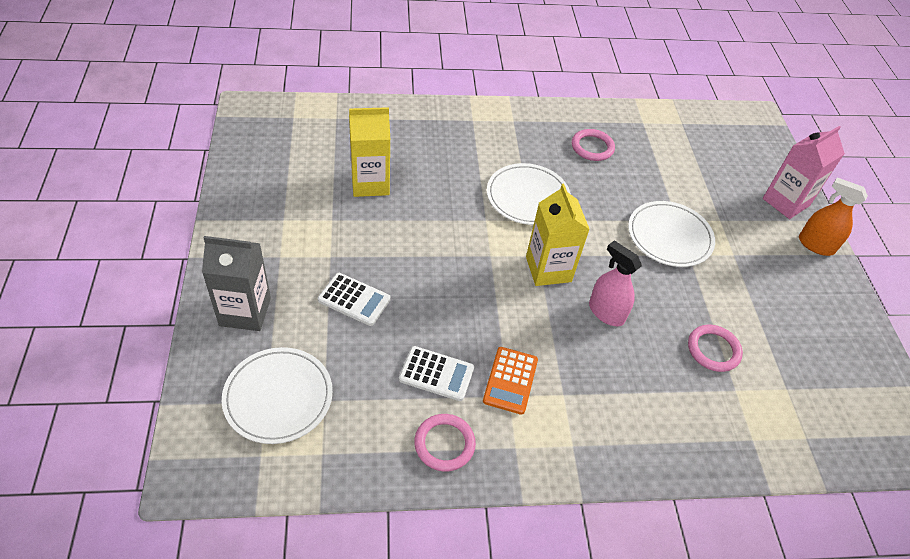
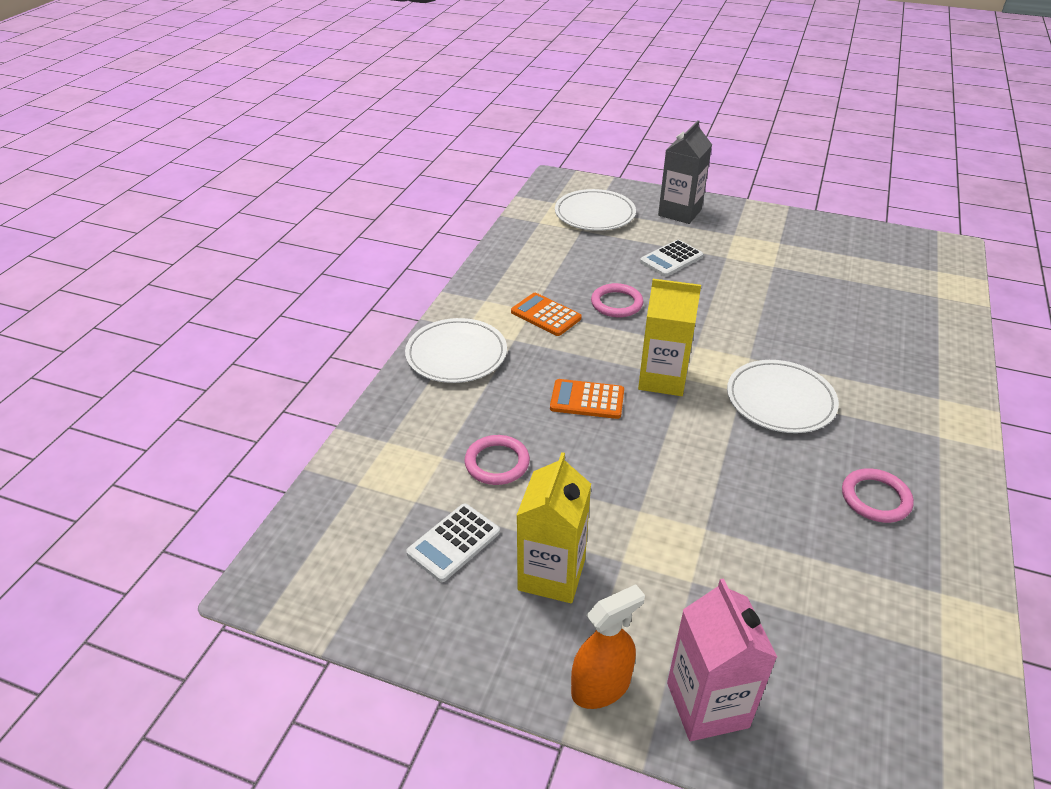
camera: 120 degrees right, 10 degrees down
(370, 183) = (822, 296): yellow carton -> yellow carton (551, 574)
(436, 374) = (575, 281): white calculator -> white calculator (453, 543)
(444, 444) = (511, 269): pink ring -> pink ring (616, 303)
(606, 312) = (587, 400): pink spray bottle -> orange calculator
(669, 236) = (677, 505): white plate -> white plate (456, 354)

